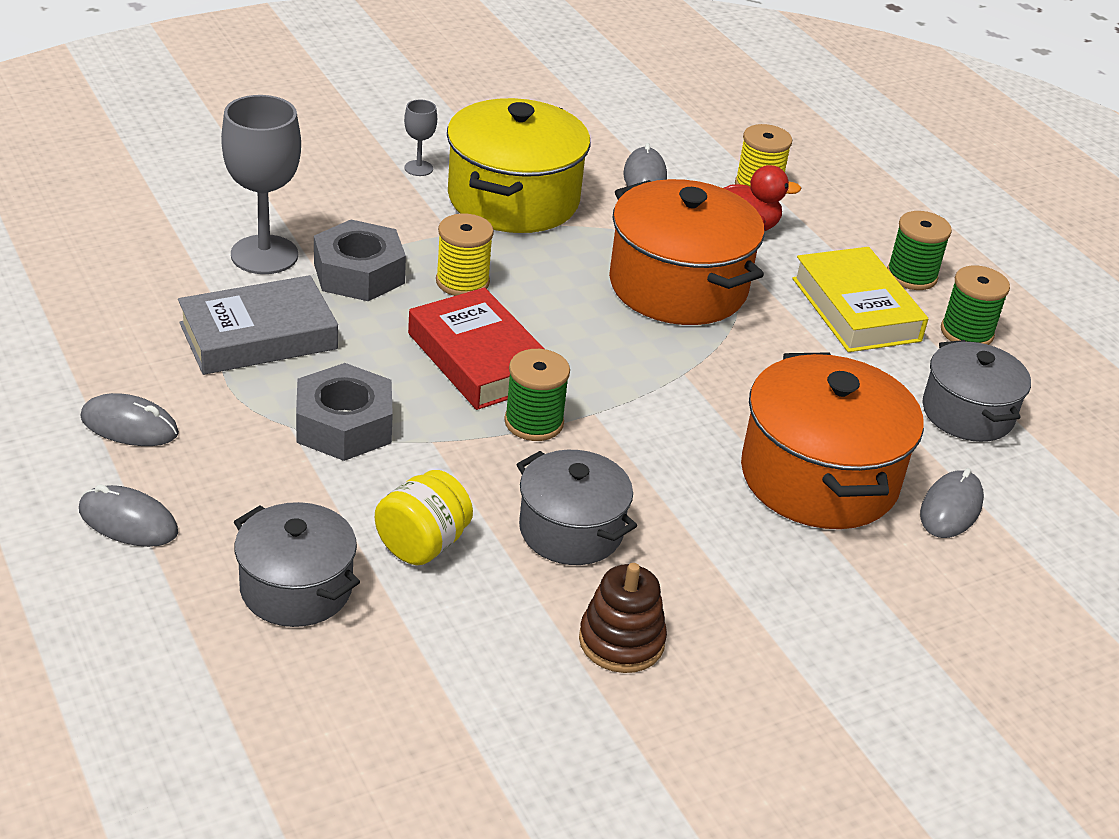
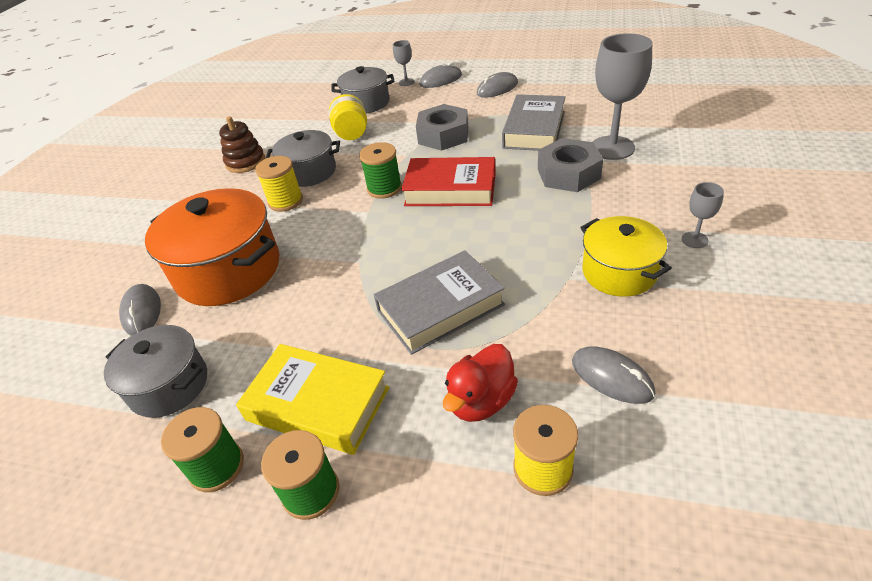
camera: 140 degrees right, 5 degrees up
(165, 573) = (406, 82): none -> grey goblet
(462, 282) = (529, 209): yellow spool -> yellow spool (285, 201)
(513, 199) = (619, 272): yellow pot -> yellow pot, size x0.62
(678, 286) = (440, 308): orange pot -> grey book

